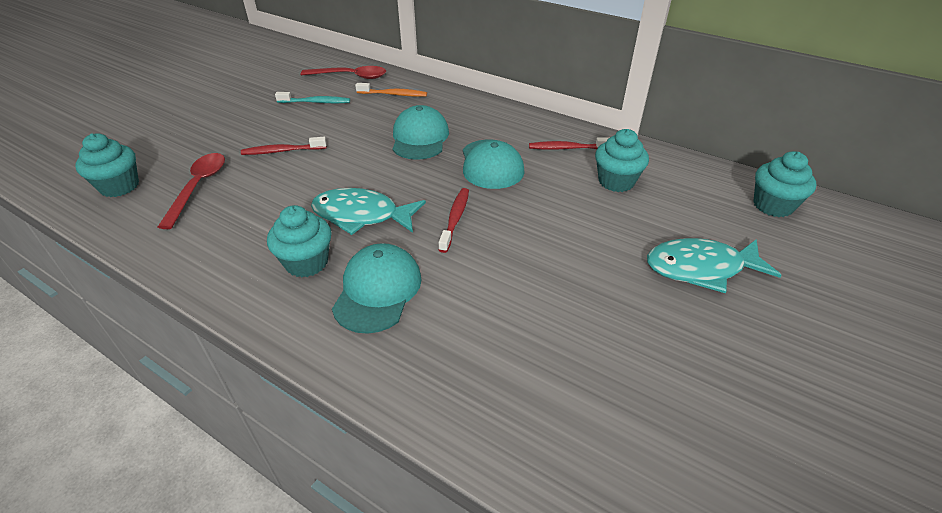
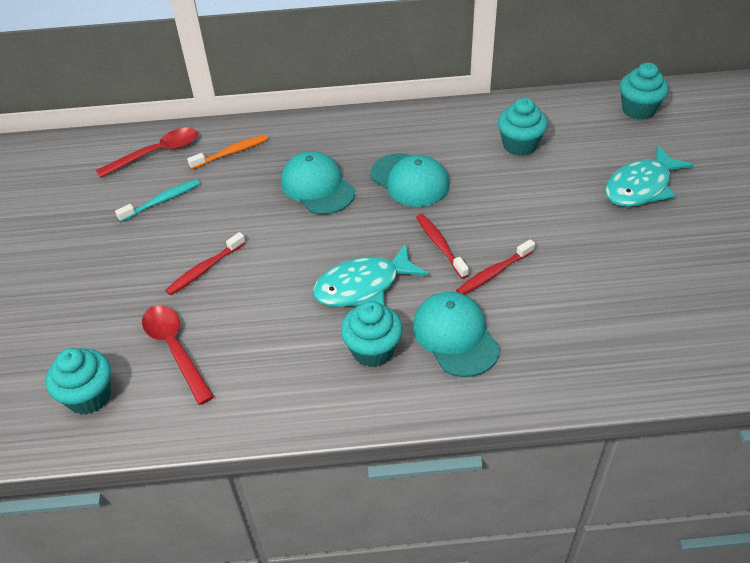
camera: 35 degrees left, 5 degrees up
(567, 148) = (451, 133): red toothbrush -> red toothbrush (493, 273)

